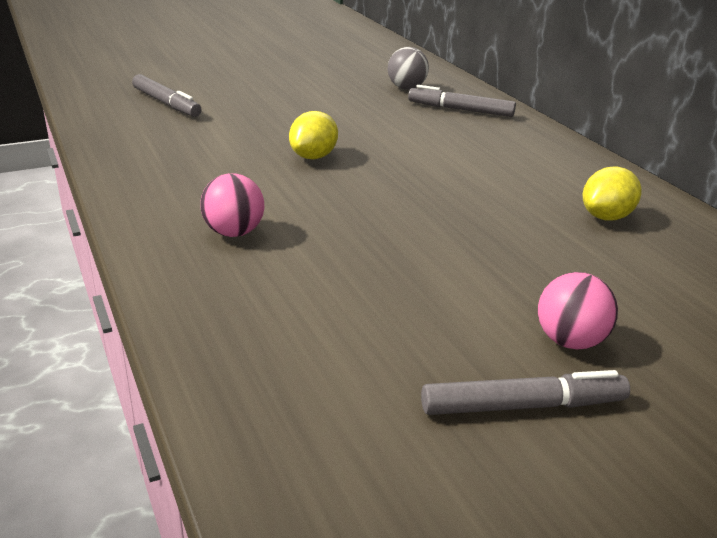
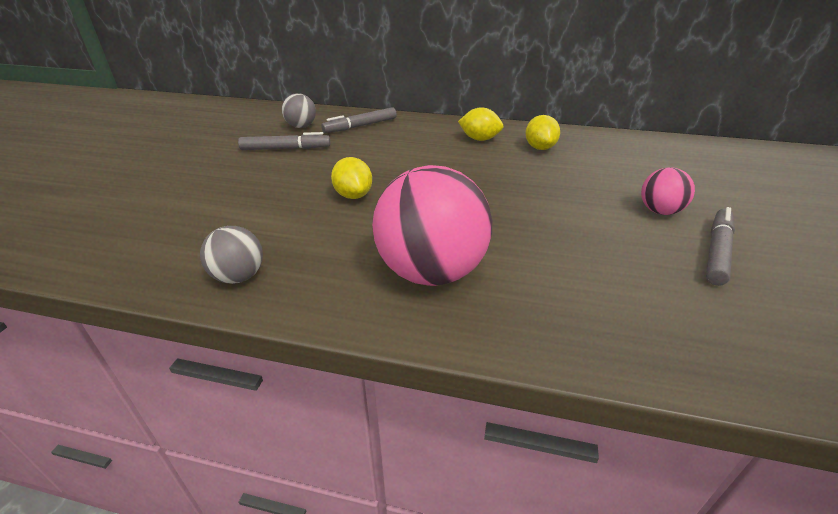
camera: 50 degrees left, 5 degrees up
(134, 161) = (239, 277): none -> grey ball
(166, 103) = (148, 219): grey marker -> grey marker (285, 149)
(234, 232) = (431, 272): pink ball -> pink ball, size x2.00
(555, 175) = (479, 139): none -> yellow lemon

